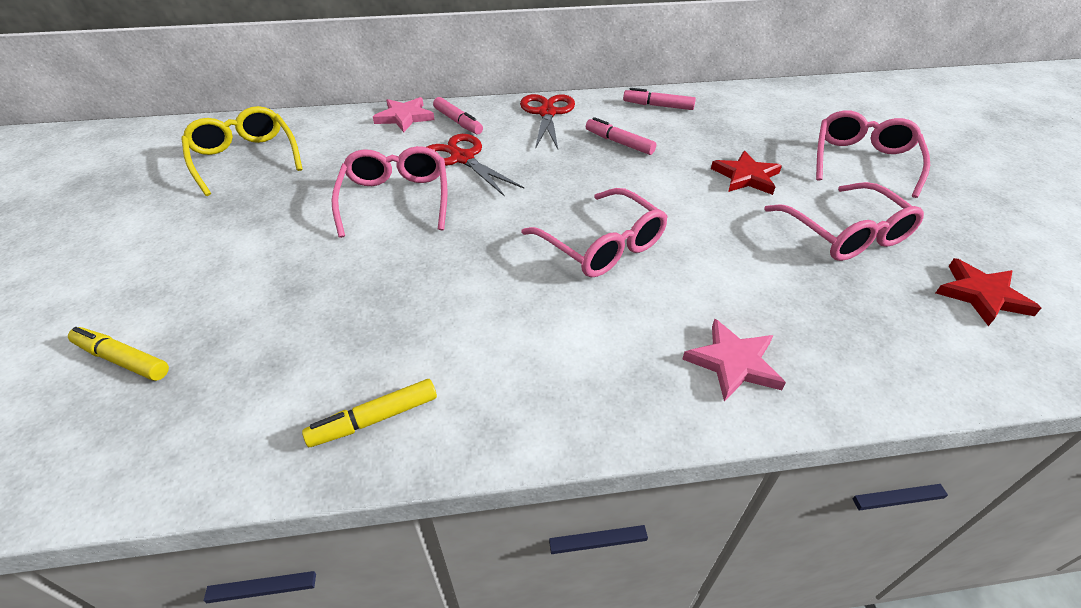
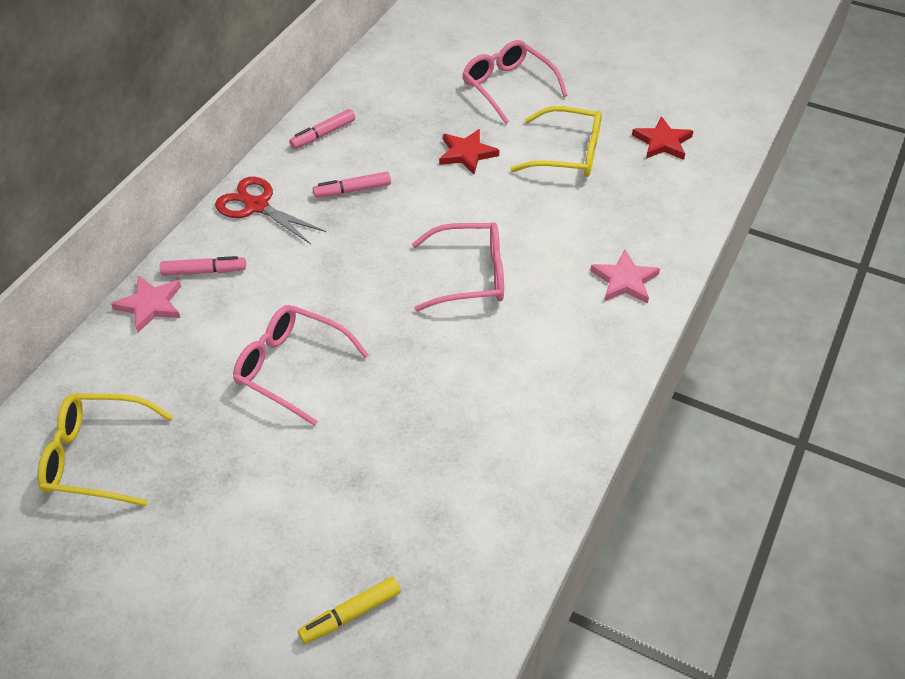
camera: 55 degrees left, 5 degrees up
(375, 419) = (534, 474): yellow marker -> none
(462, 158) = (272, 297): red scissors -> none
(845, 234) = (568, 153): pink glasses -> yellow glasses

